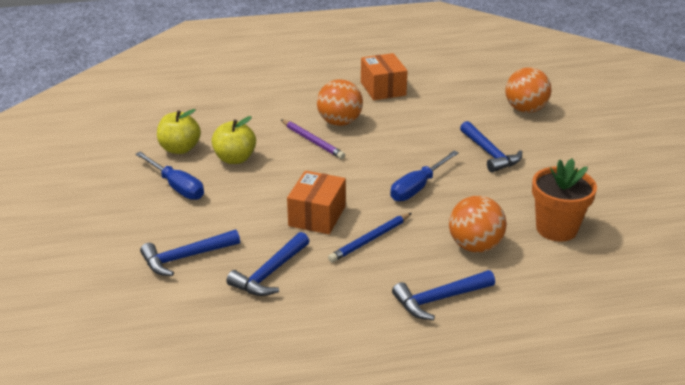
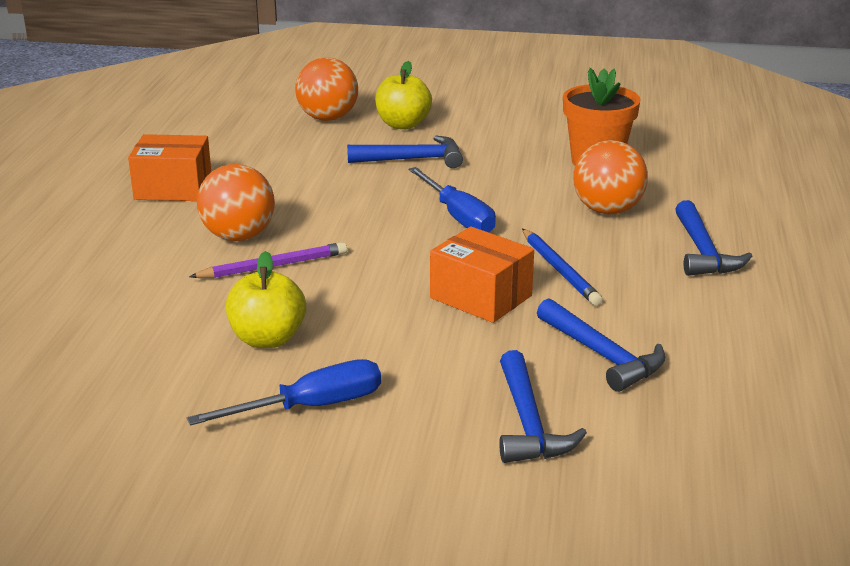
camera: 70 degrees left, 5 degrees down
(180, 149) = (185, 388): yellow apple -> yellow apple (403, 124)

